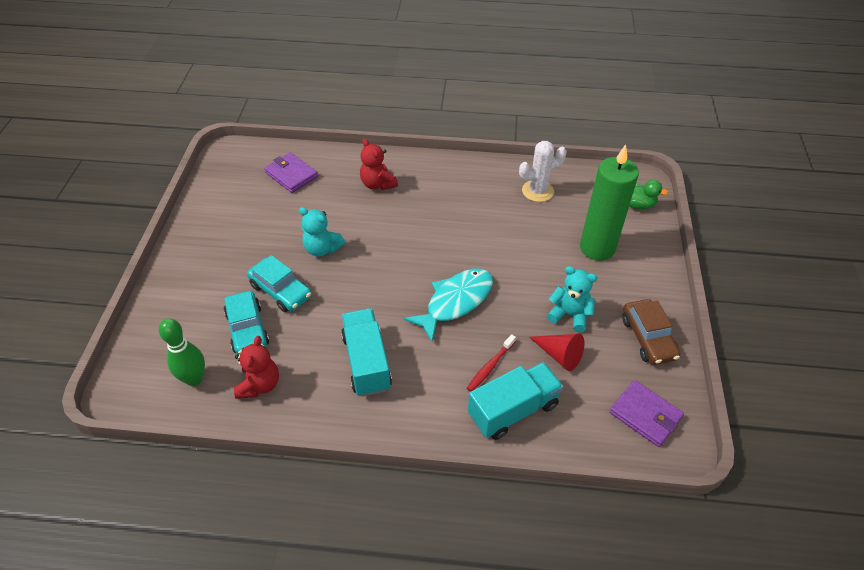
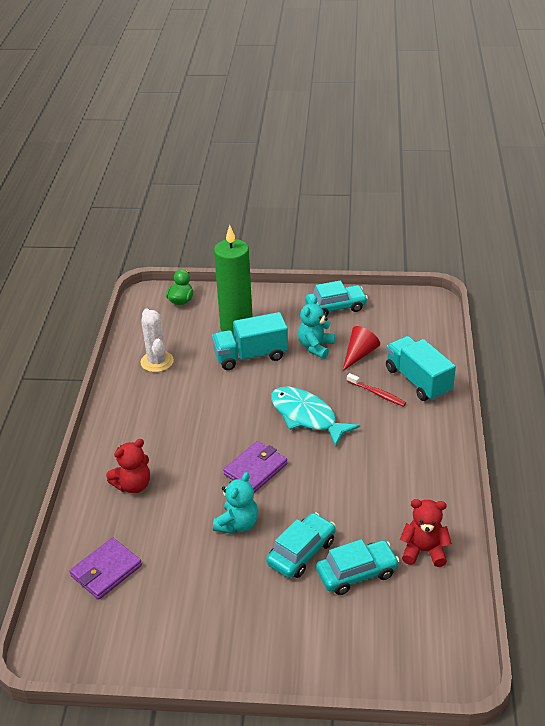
camera: 90 degrees left, 10 degrees down
(194, 379) = (426, 608): green bowling pin -> none
(366, 362) = (385, 473): turquoise truck -> turquoise truck (251, 356)
(645, 415) = (408, 314): purple wallet -> purple wallet (255, 469)
(648, 338) = (336, 307): brown car -> turquoise car

